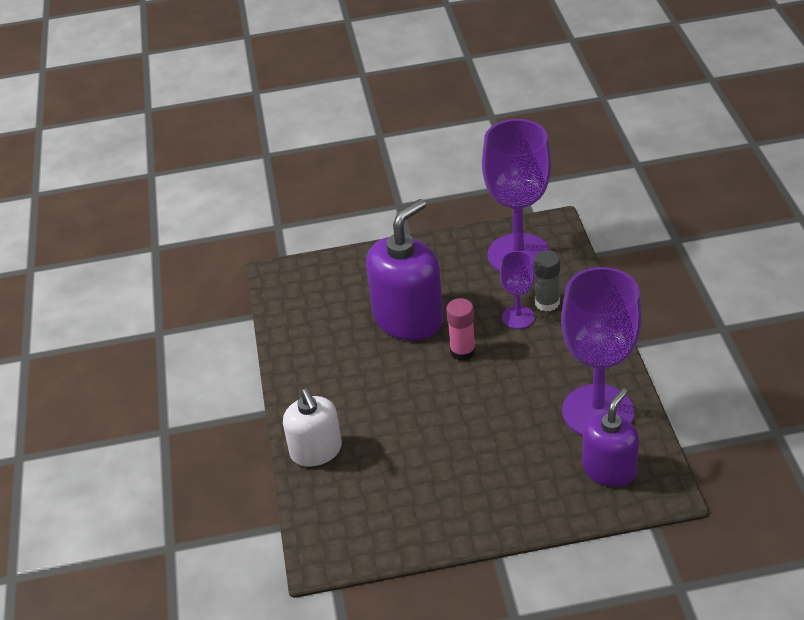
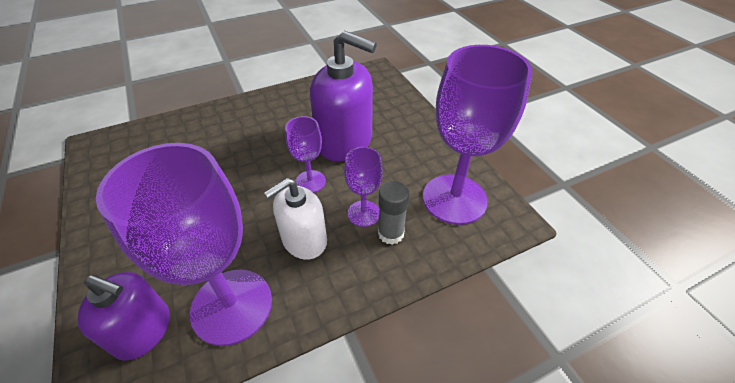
camera: 70 degrees right, 5 degrees up
(316, 451) = (198, 121): white soap dispenser -> white soap dispenser (304, 240)
(462, 351) = (310, 181): pink glue stick -> purple goblet

